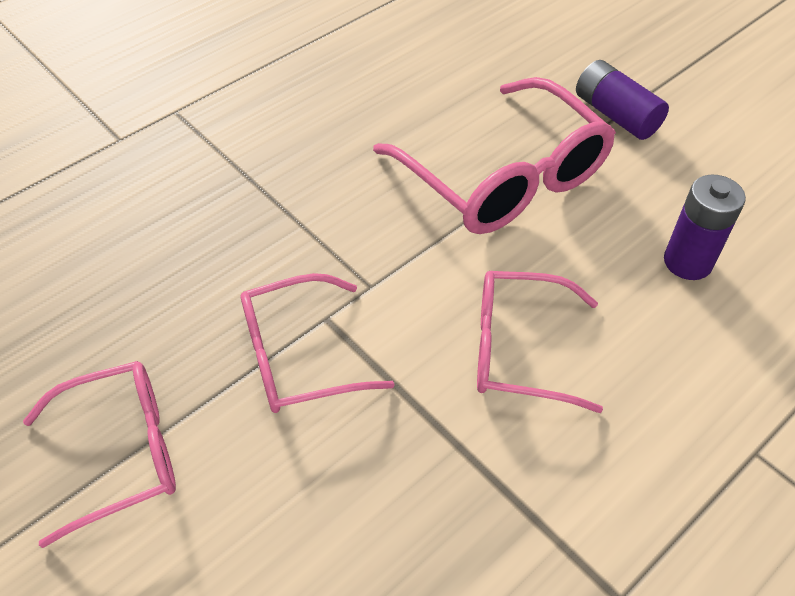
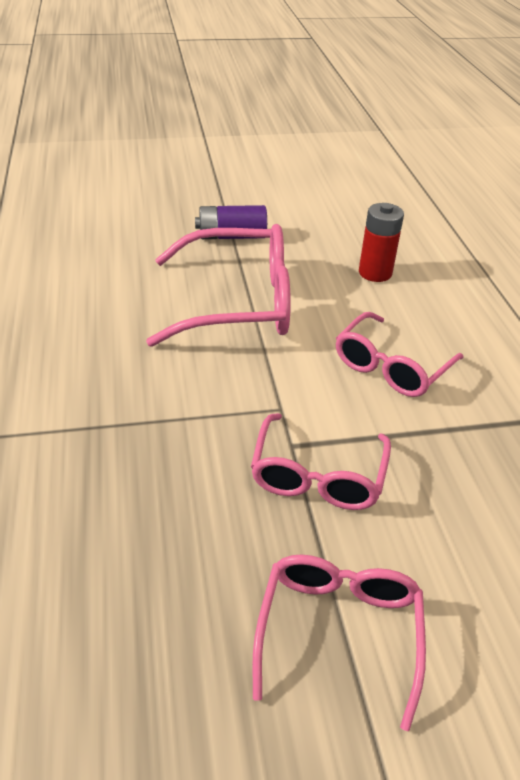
camera: 60 degrees left, 10 degrees down
(687, 262) = (375, 273): purple battery -> red battery

